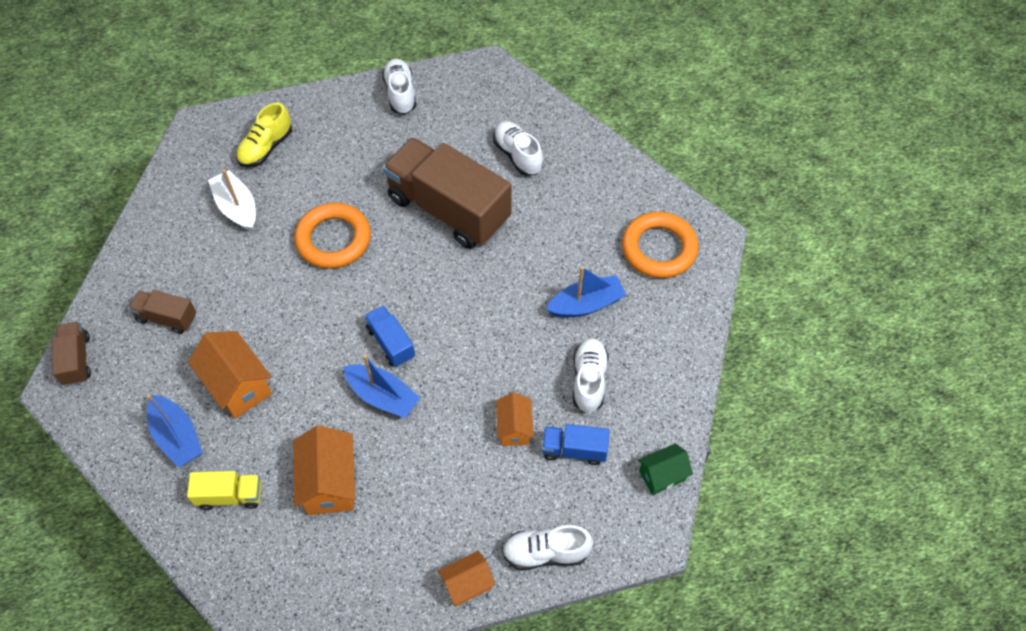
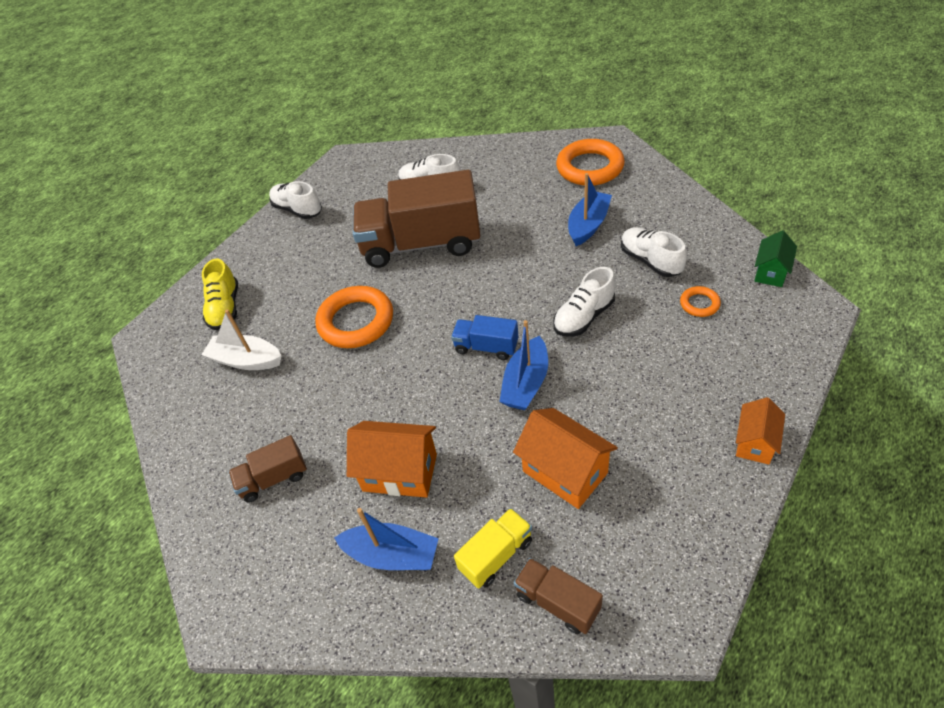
camera: 35 degrees left, 10 degrees down
(76, 360) = (219, 581): brown truck -> brown truck (557, 602)
(382, 396) = (526, 383): blue boat -> blue boat turned 120 degrees clockwise
(514, 428) = (644, 324): orange house -> none
(545, 553) = (773, 376): white shoe -> white shoe (584, 317)
(574, 450) = (699, 304): blue truck -> orange ring

